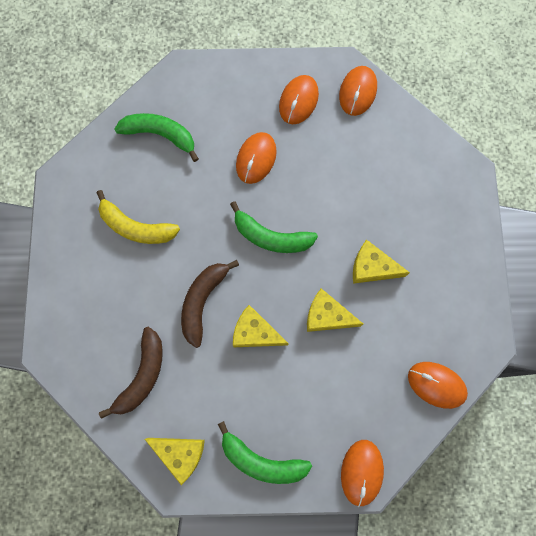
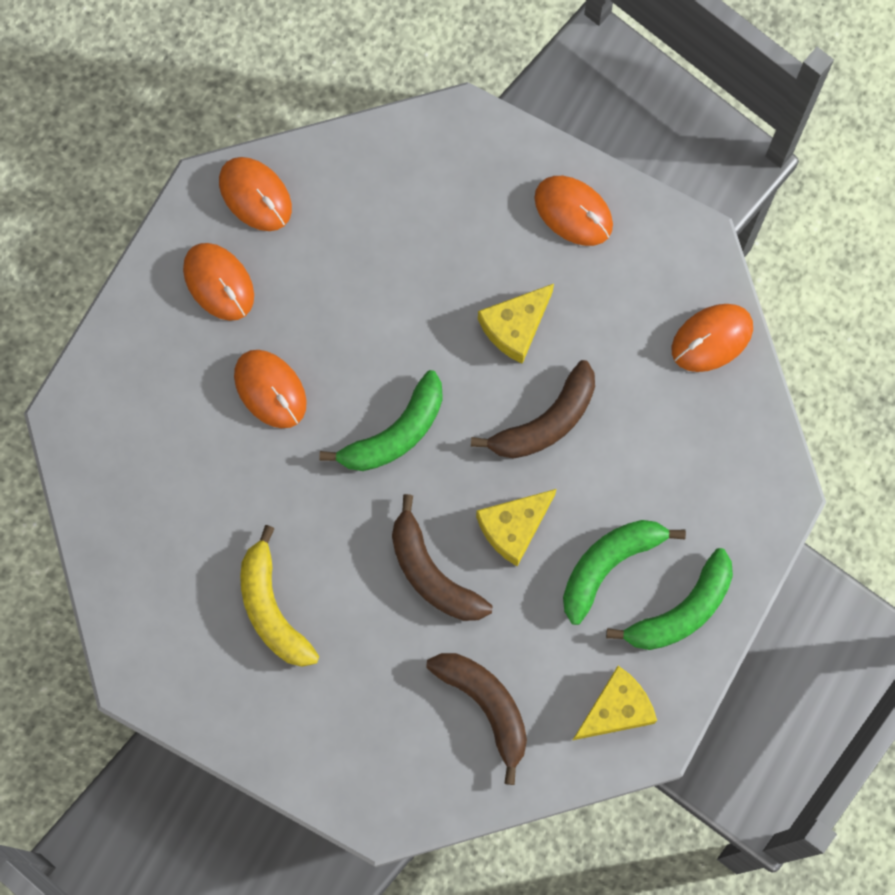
camera: 60 degrees left, 0 degrees up
(136, 227) = (271, 608): yellow banana -> yellow banana turned 105 degrees clockwise
(161, 135) = (153, 501): green banana -> green banana (609, 564)
(327, 316) = (545, 422): yellow cheese -> brown banana
(361, 472) = (765, 495): orange mouse -> orange mouse (573, 212)

